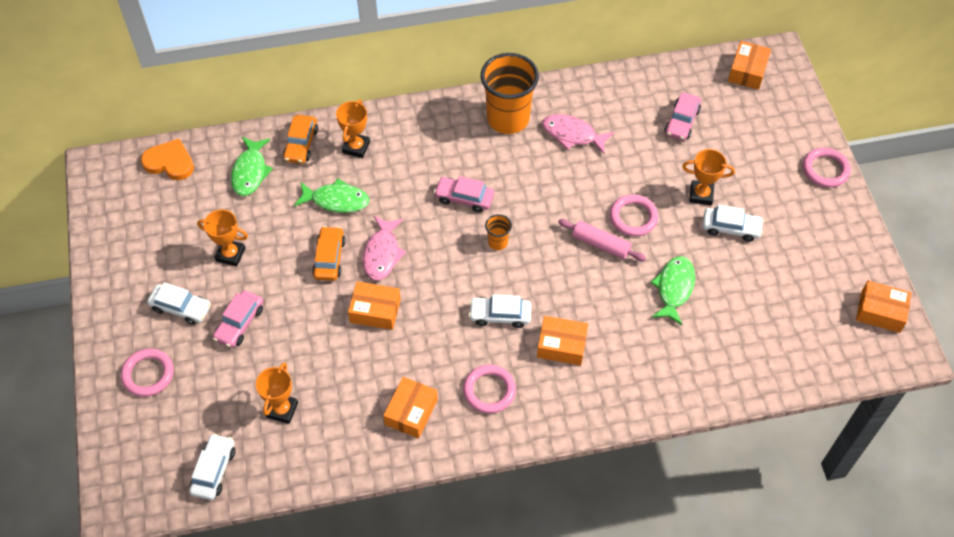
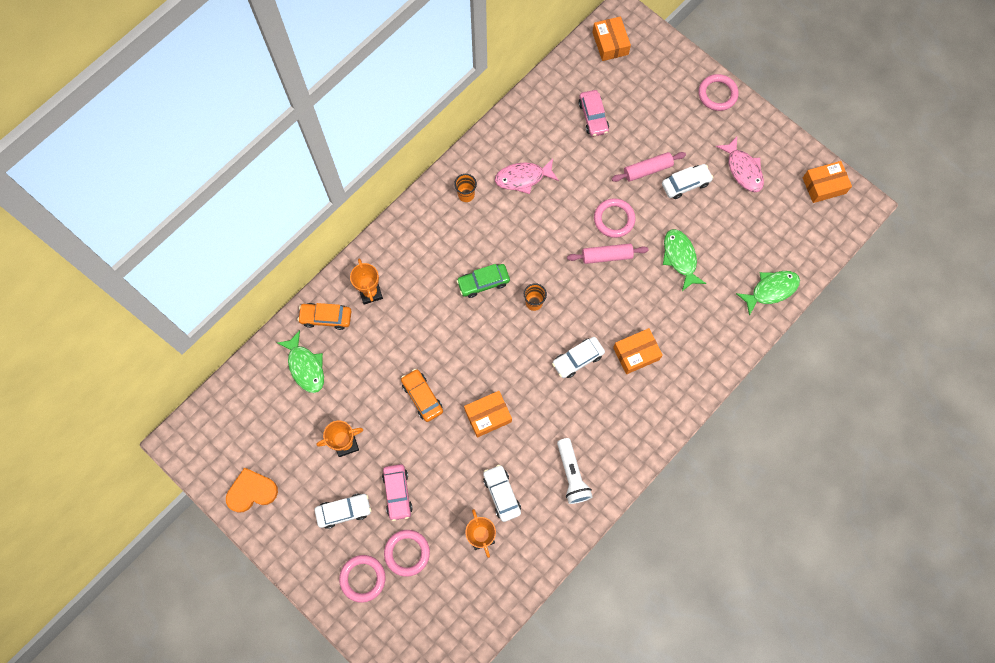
camera: 35 degrees left, 15 degrees up
(170, 162) = (235, 400): orange heart -> orange heart (251, 491)
(214, 470) = (469, 614): white car -> white car (502, 494)
(301, 144) = (326, 317): orange car -> orange car turned 120 degrees clockwise
(336, 200) = (390, 347): green fish -> green fish (771, 290)
(382, 254) = (458, 367): pink fish -> pink fish (743, 169)
(411, 412) = (572, 474): orange box -> white flashlight
(464, 198) = (483, 282): pink car -> green car
(489, 390) = (612, 421): pink ring -> pink ring (407, 553)
(508, 119) = (466, 195): orange cup -> orange cup, size x0.44
(701, 195) = (647, 170): orange trophy -> pink rolling pin

